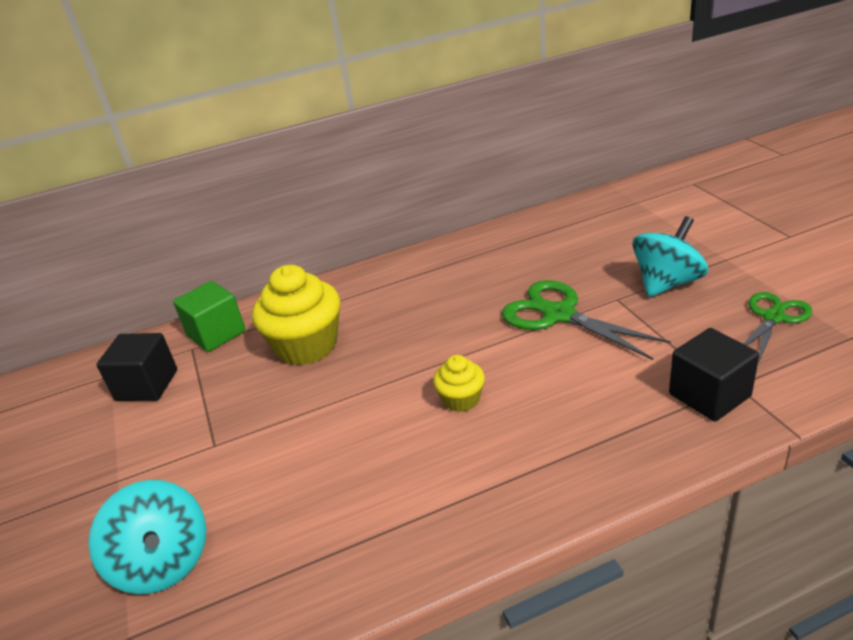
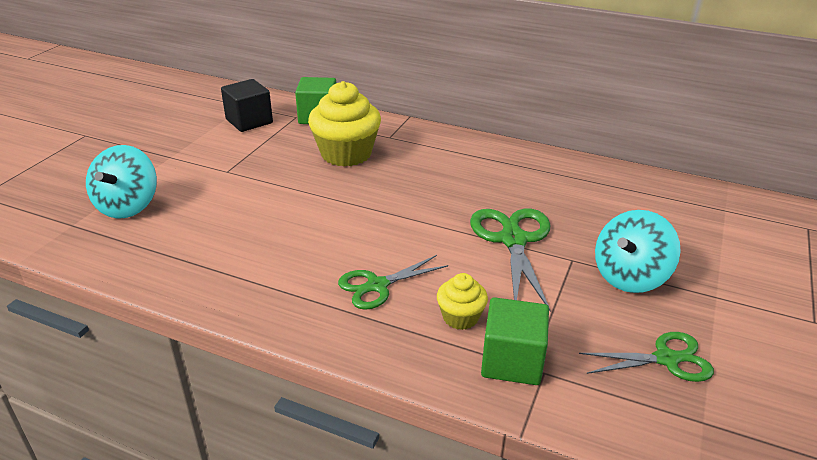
camera: 40 degrees right, 0 degrees up
(461, 399) = (367, 241): yellow cupcake -> yellow cupcake (460, 317)
(533, 425) = (377, 286): none -> green scissors
(667, 283) = (630, 277): turquoise spinning top -> turquoise spinning top turned 135 degrees clockwise
(709, 395) = (512, 361): black cube -> green cube

